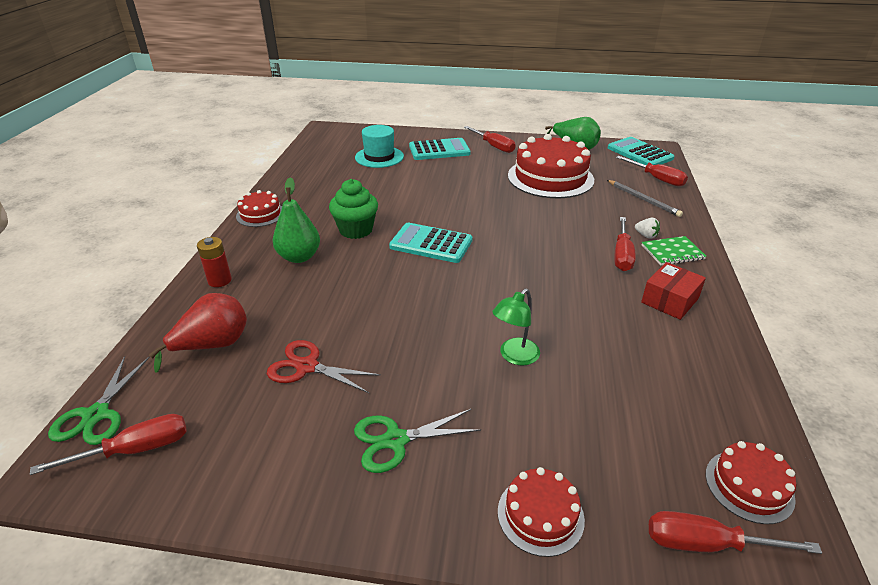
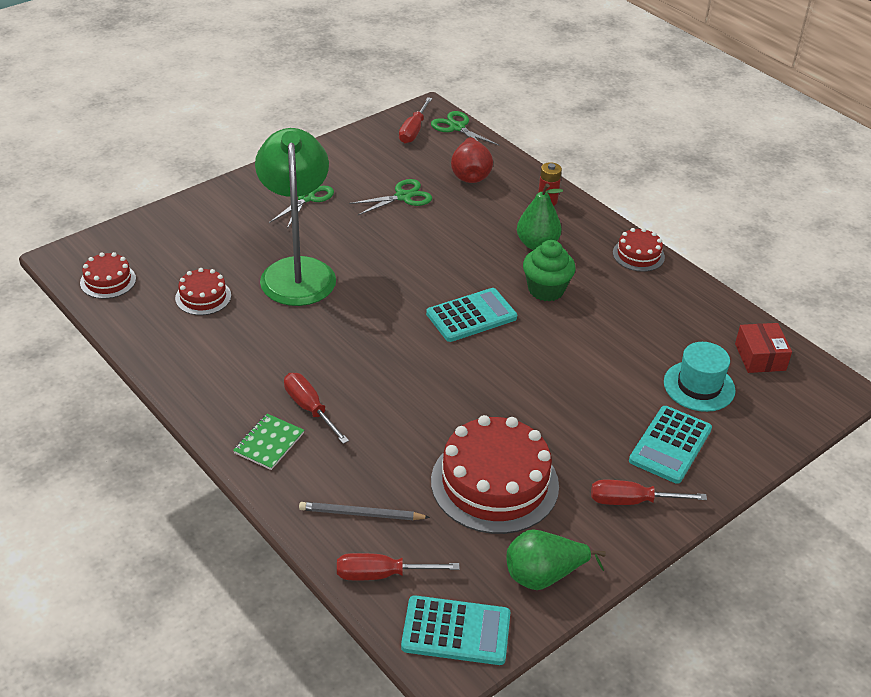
camera: 130 degrees right, 5 degrees up
(307, 366) = (403, 197): red scissors -> green scissors
(514, 356) = (297, 271): green lamp -> green lamp, size x2.29
(540, 515) = (204, 212): red cake -> red cake (203, 297)
(646, 235) = (310, 451): white strawberry -> none
(670, 300) = (232, 382): red box -> red box (760, 357)
(705, 544) = (118, 244): red screwdriver -> none

